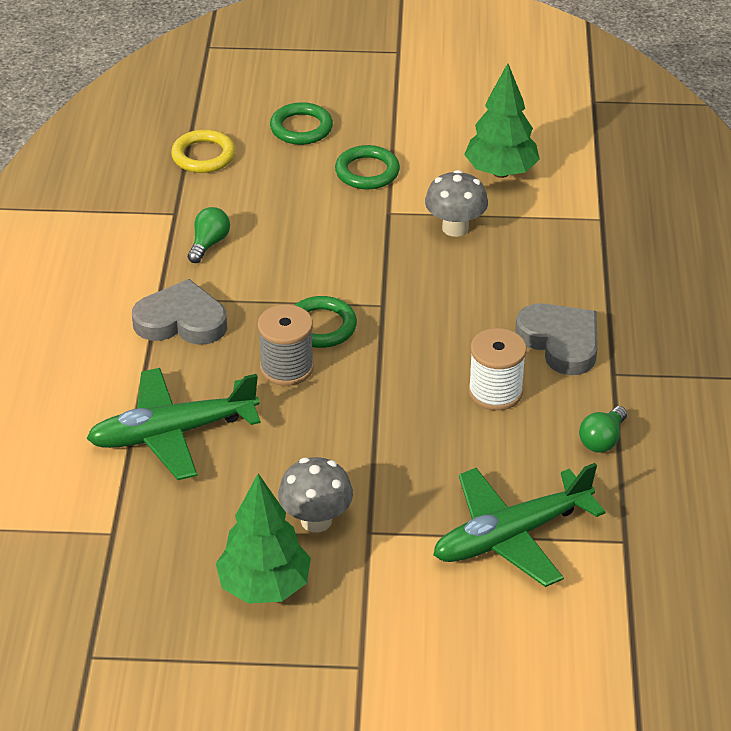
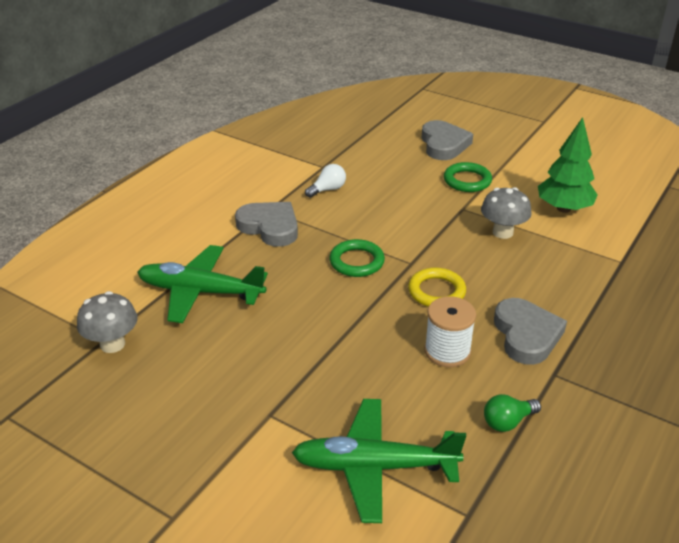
camera: 30 degrees right, 5 degrees down
(203, 156) = (368, 142): yellow ring -> yellow ring (436, 291)
(209, 244) = (328, 189): green light bulb -> white light bulb
(264, 586) = (162, 421): green tree -> none
(286, 367) = (311, 279): grey spool -> none
(301, 128) = (444, 144): green ring -> grey heart
(316, 520) = (239, 389): grey mushroom -> grey mushroom (112, 344)

